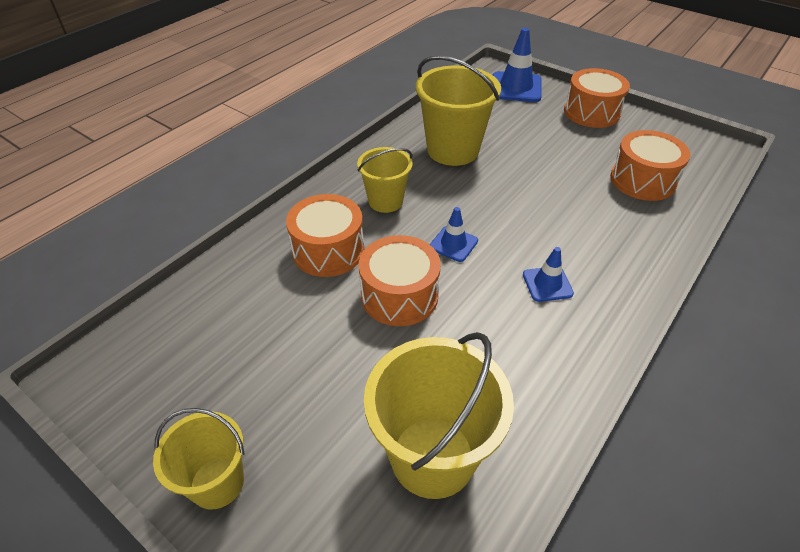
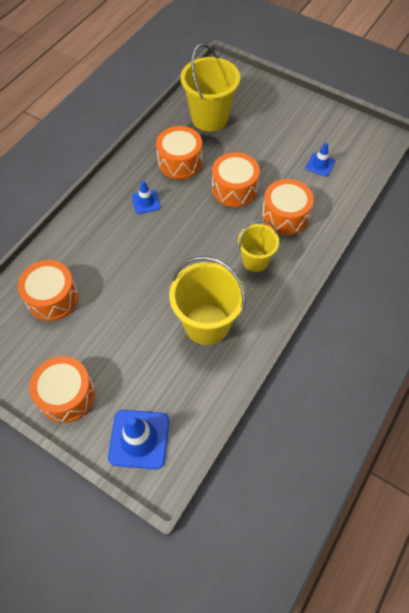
camera: 175 degrees right, 15 degrees up
(217, 482) = (297, 104): yellow bucket -> none
(453, 244) = (203, 226): blue traffic cone -> blue traffic cone (320, 165)
(495, 351) = (180, 162): none -> orange drum

